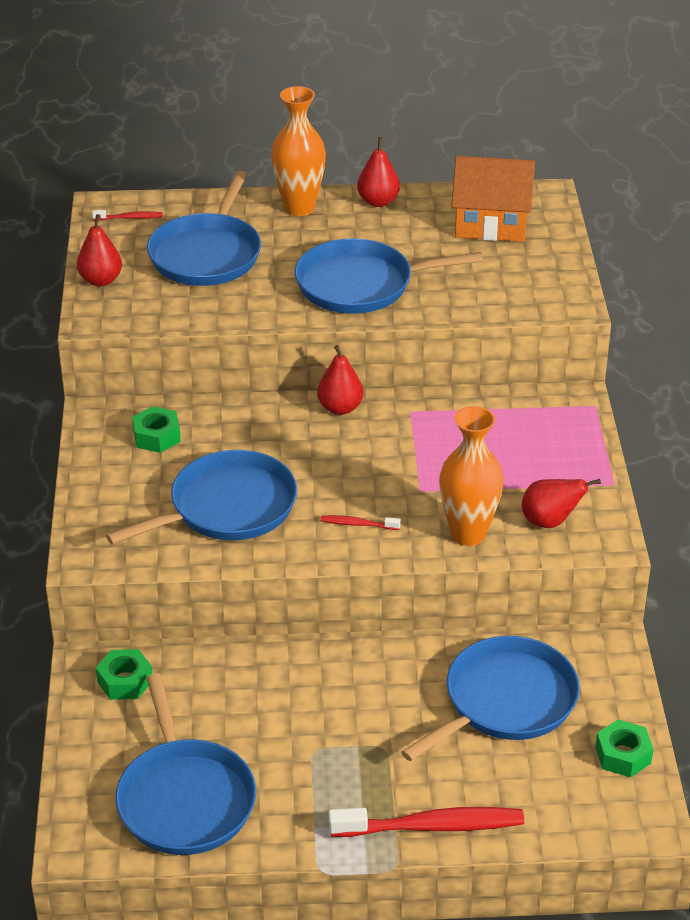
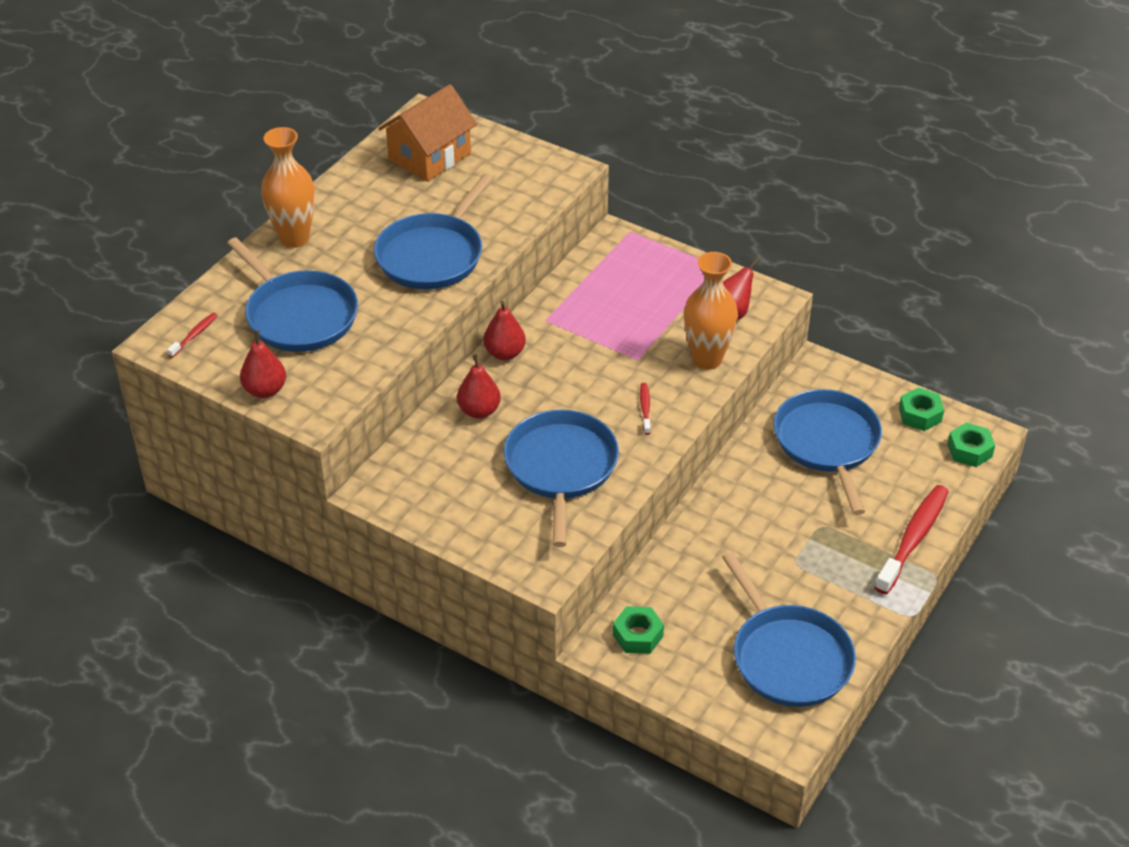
camera: 55 degrees left, 5 degrees up
(157, 436) = (436, 468): green nut -> green nut (969, 450)
(184, 798) = (788, 657): blue pan -> blue pan turned 45 degrees clockwise
(357, 524) = (645, 408): red toothbrush -> red toothbrush turned 135 degrees clockwise
(378, 202) = (335, 195): red pear -> red pear (479, 411)

